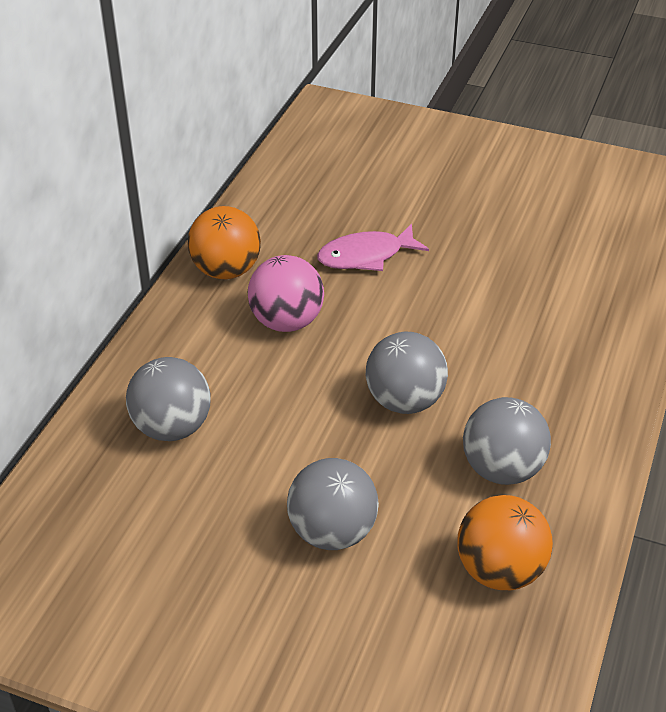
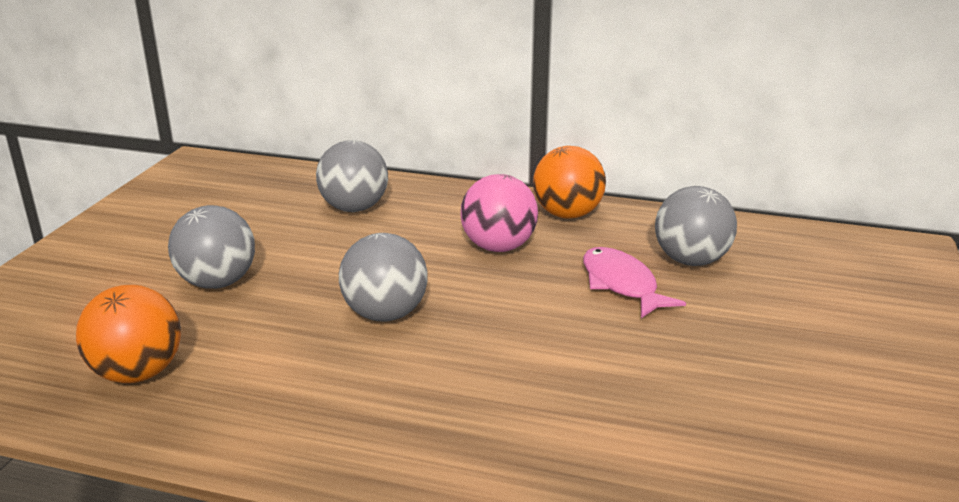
camera: 85 degrees right, 15 degrees down
(502, 469) = (277, 376): grey ball -> grey ball (691, 260)

